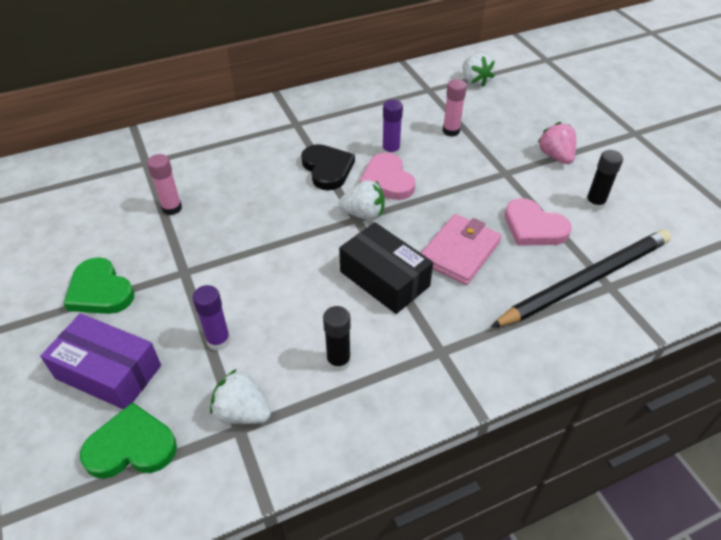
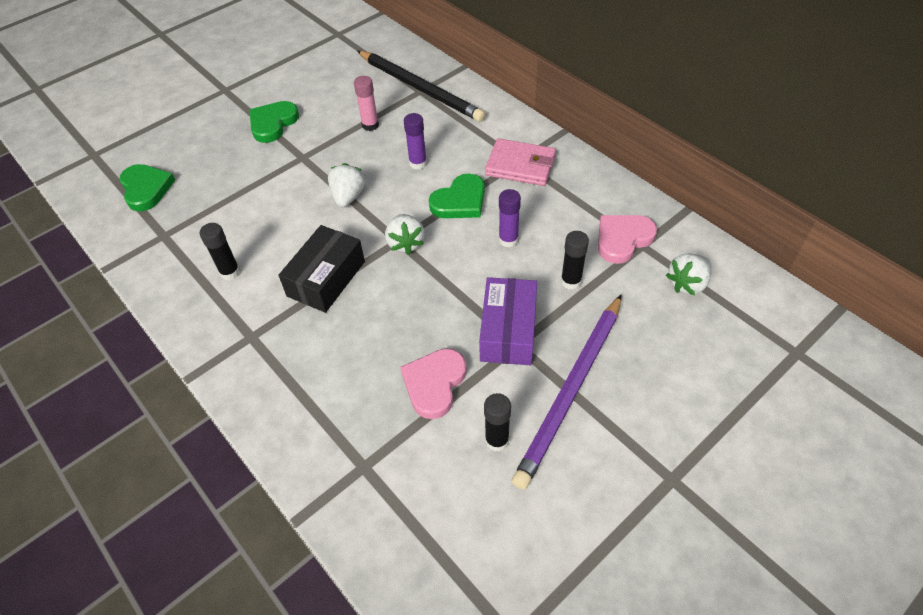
camera: 75 degrees right, 5 degrees up
(108, 372) = (203, 156): purple box -> purple box (508, 331)
(218, 341) = (238, 199): purple glue stick -> purple glue stick (418, 163)
(242, 412) = (177, 232): white strawberry -> white strawberry (348, 196)
(327, 169) = (460, 201): black heart -> green heart
(387, 180) = (462, 248): pink heart -> pink heart (623, 239)
(451, 131) = (571, 281): pink glue stick -> black glue stick
(460, 252) = (376, 326): pink wallet -> pink wallet (520, 166)
(555, 156) = (571, 390): pink strawberry -> purple pencil
(585, 281) = (365, 441): black pencil -> black pencil (420, 88)

